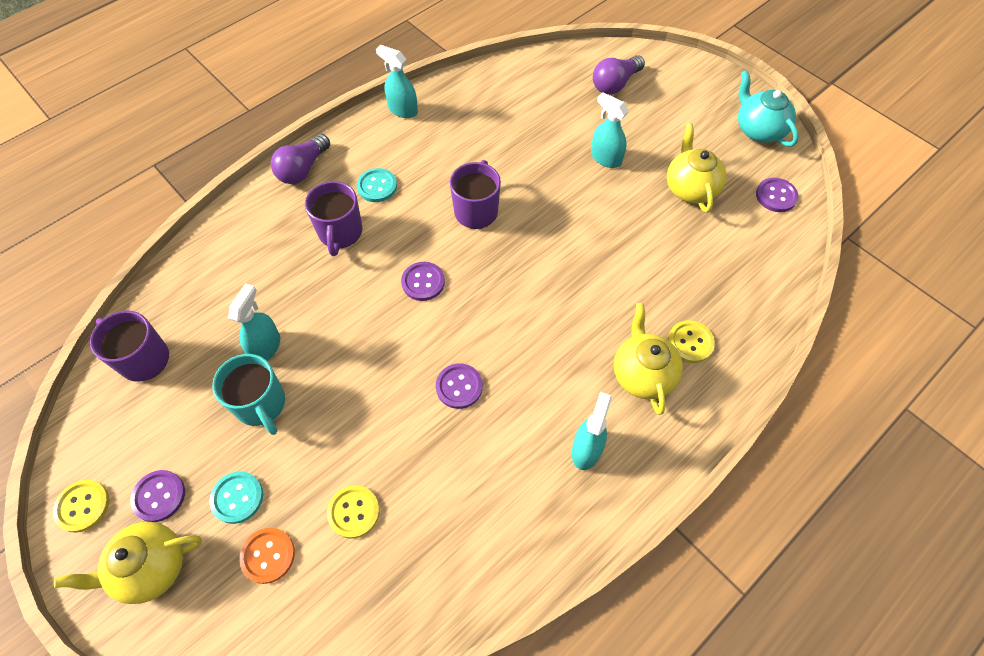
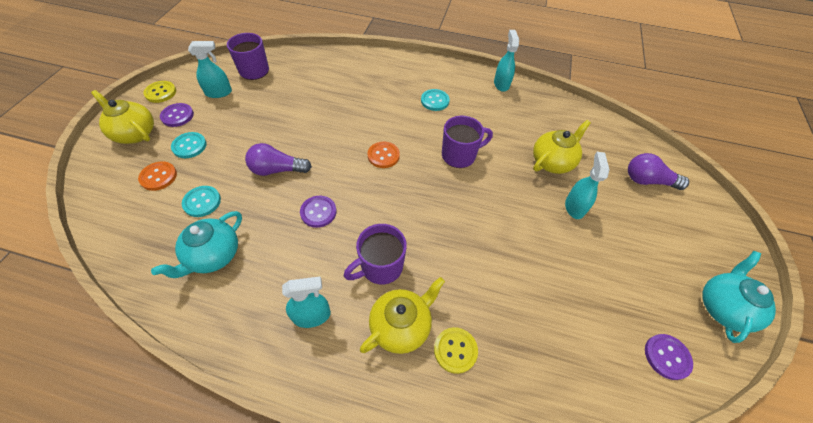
camera: 55 degrees right, 5 degrees down
(261, 405) = (252, 126): turquoise mug -> none
(266, 347) = (290, 110): turquoise spray bottle -> turquoise spray bottle (219, 93)
(303, 169) = (418, 66): purple light bulb -> purple light bulb (277, 170)
(340, 233) = (388, 102): purple mug -> purple mug (380, 267)
(354, 512) = (202, 202): yellow button -> turquoise button
(423, 282) = (383, 155): purple button -> orange button
(447, 524) = (213, 256): none -> turquoise teapot
(690, 188) = (605, 279): yellow teapot -> yellow teapot (552, 162)

